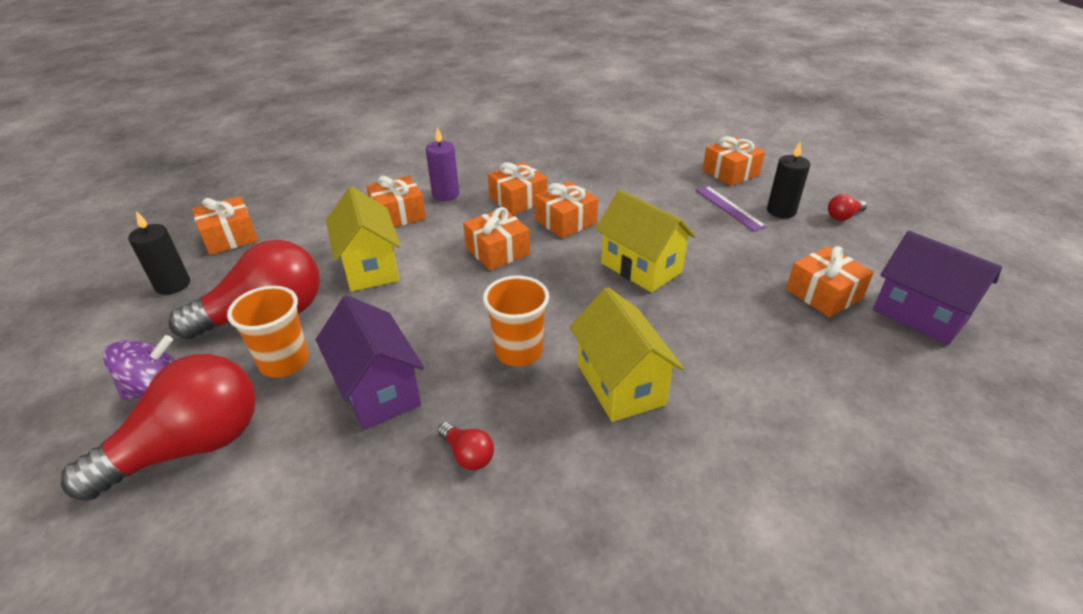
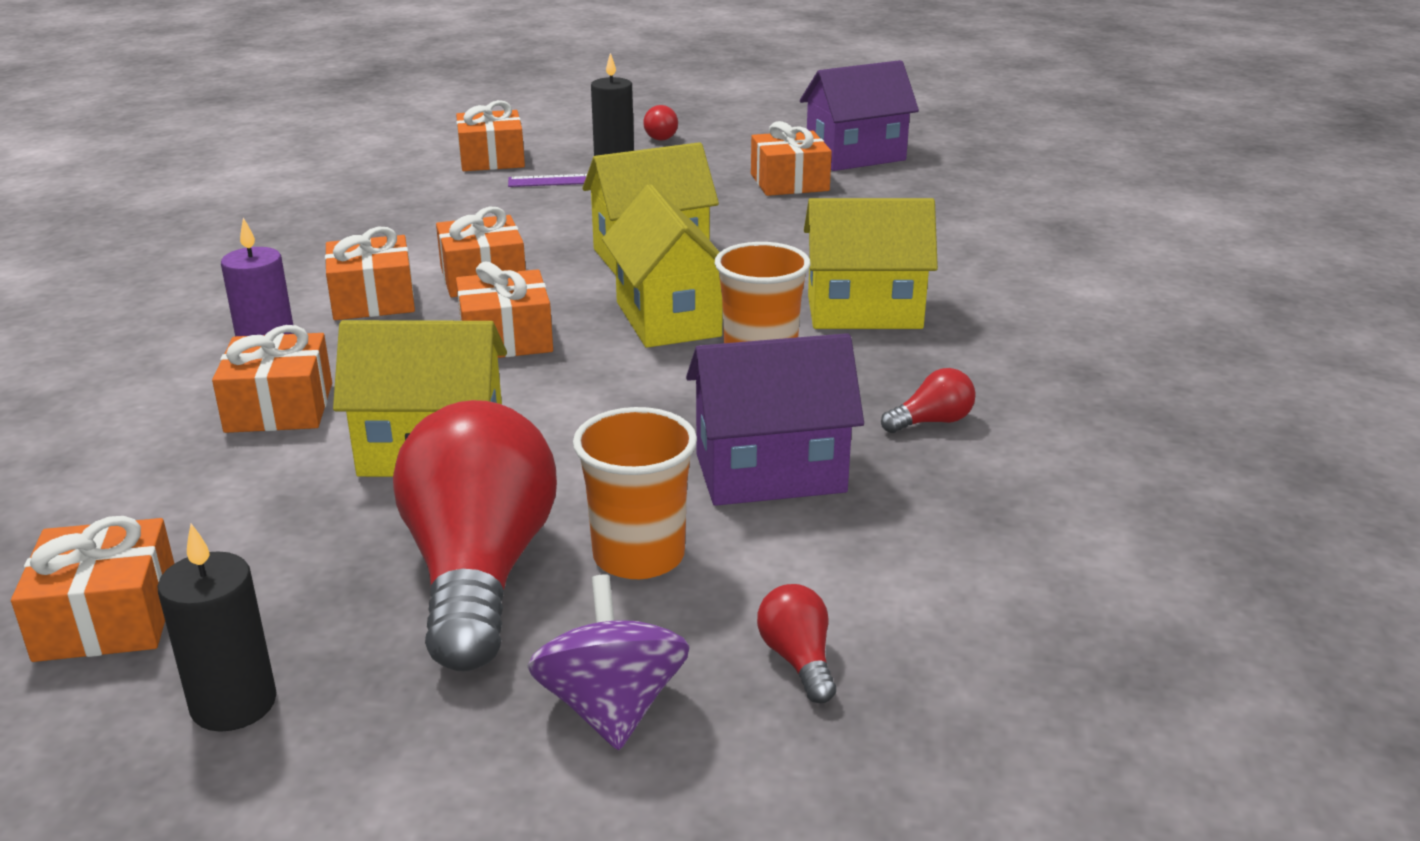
camera: 70 degrees left, 10 degrees down
(190, 447) = (798, 659): red light bulb -> red light bulb, size x0.40
(554, 299) = (668, 319): none -> yellow house

